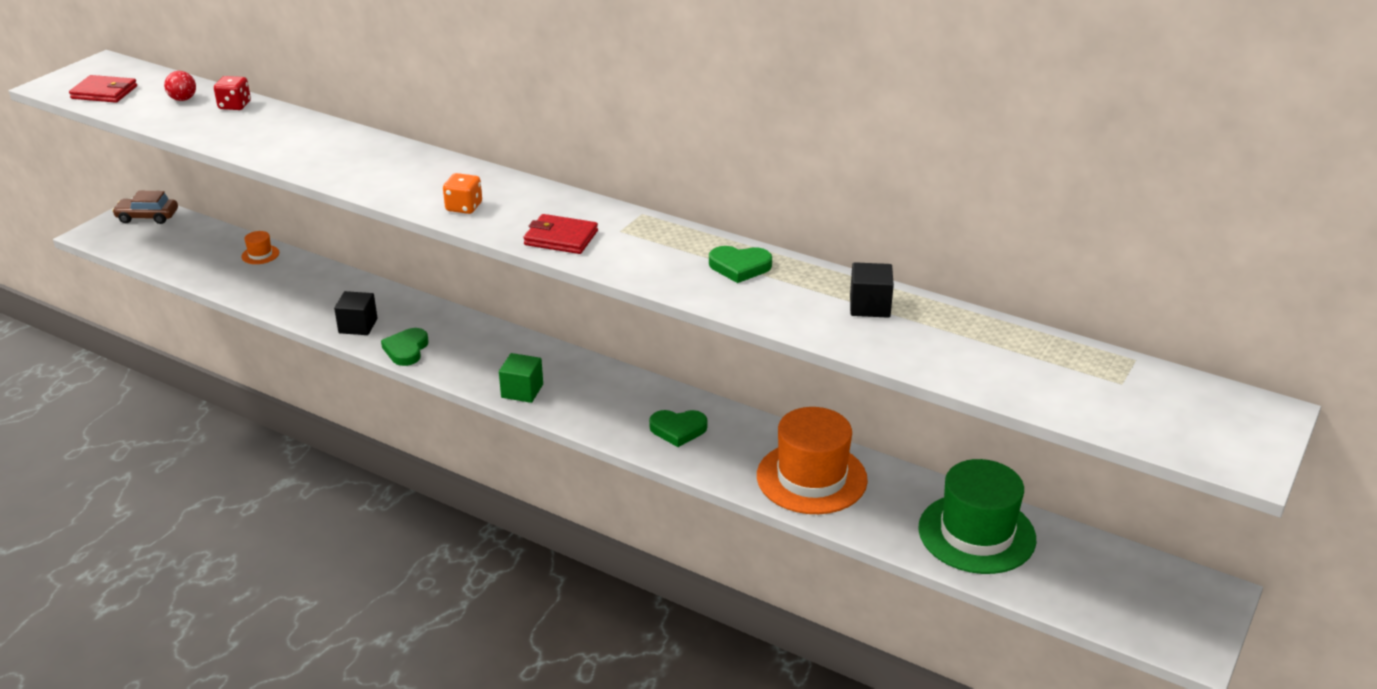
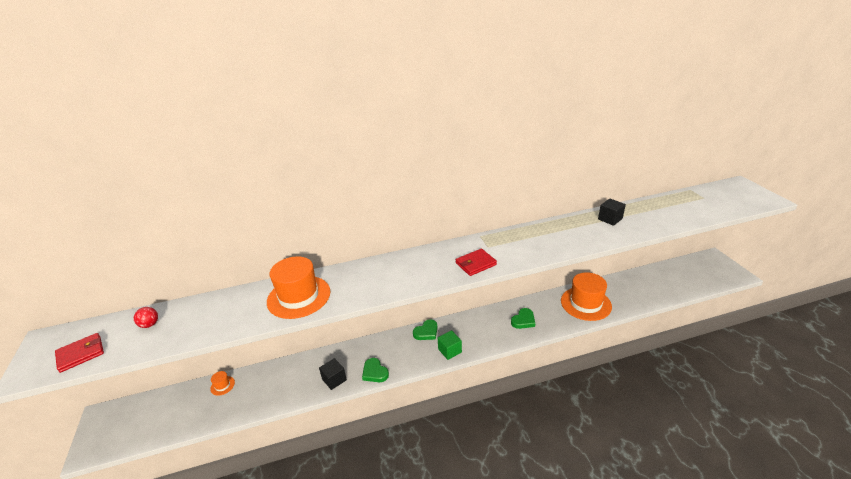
camera: 45 degrees left, 0 degrees up
(147, 217) = (113, 416): brown car -> none
(234, 105) = (192, 308): red dice -> none
(330, 153) = (299, 297): none -> orange hat
(464, 207) = (412, 278): orange dice -> none
(739, 267) = (551, 232): green heart -> green heart (426, 332)
(976, 533) = (649, 284): green hat -> none

